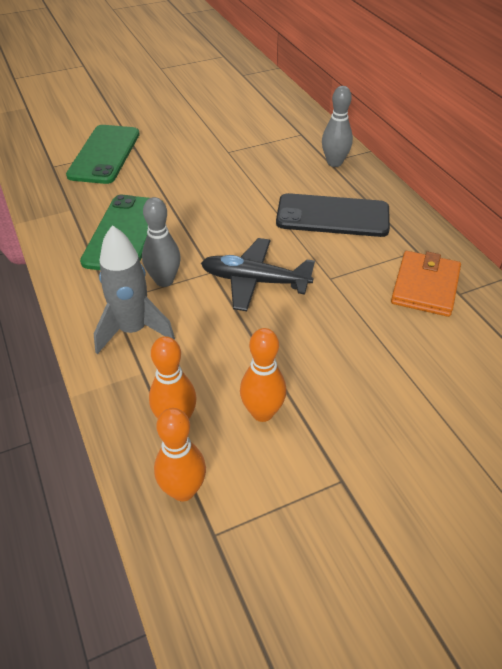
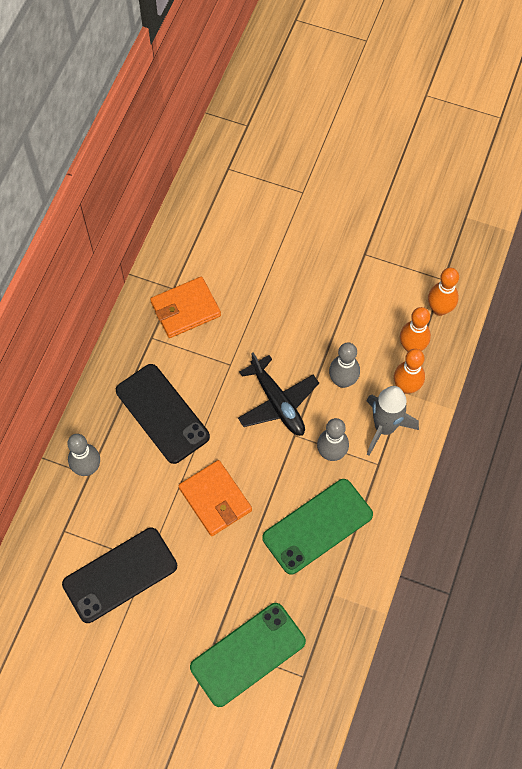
camera: 135 degrees left, 20 degrees up
(215, 337) = (343, 381): none -> grey bowling pin
(224, 200) = (215, 499): none -> orange wallet
(237, 138) = (120, 575): none -> black phone
(262, 413) = (365, 314): orange bowling pin -> orange bowling pin (406, 386)

